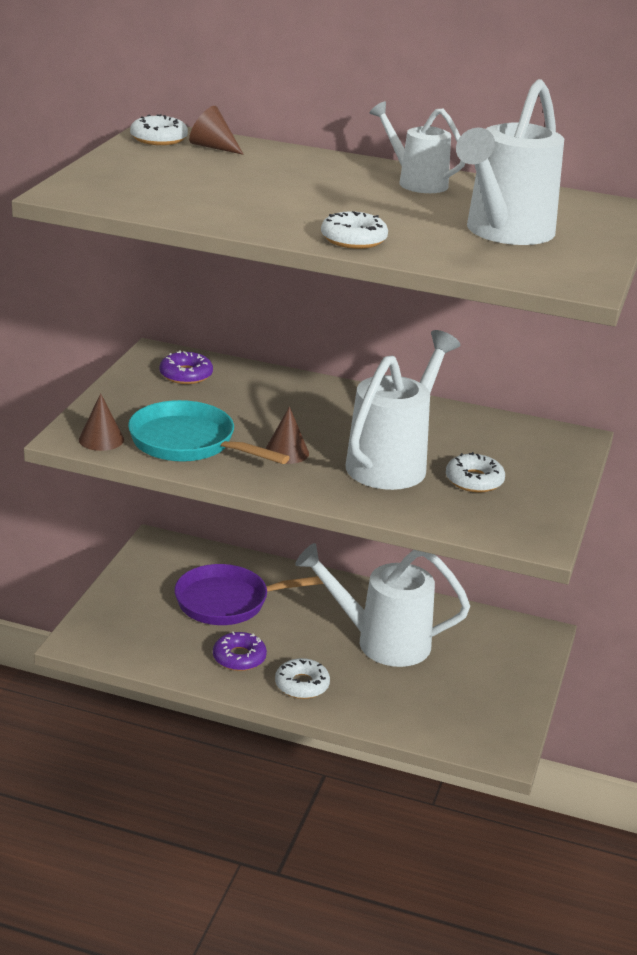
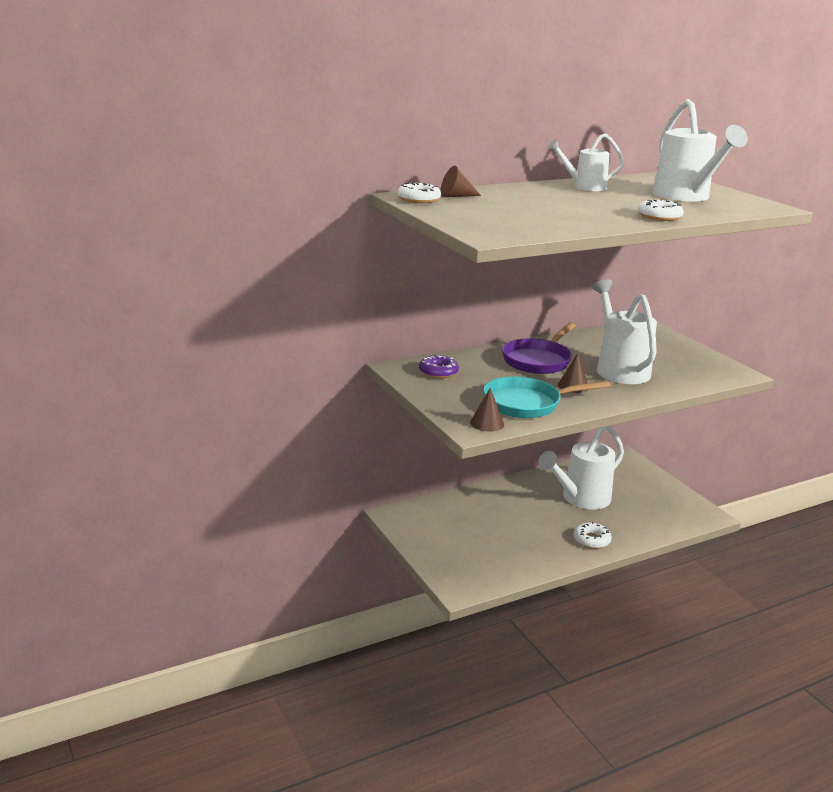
camera: 45 degrees left, 5 degrees down
(228, 602) = (485, 522): purple pan -> purple pan (538, 360)
(239, 657) = (543, 546): purple donut -> none
(474, 480) = (662, 361): white donut -> none

